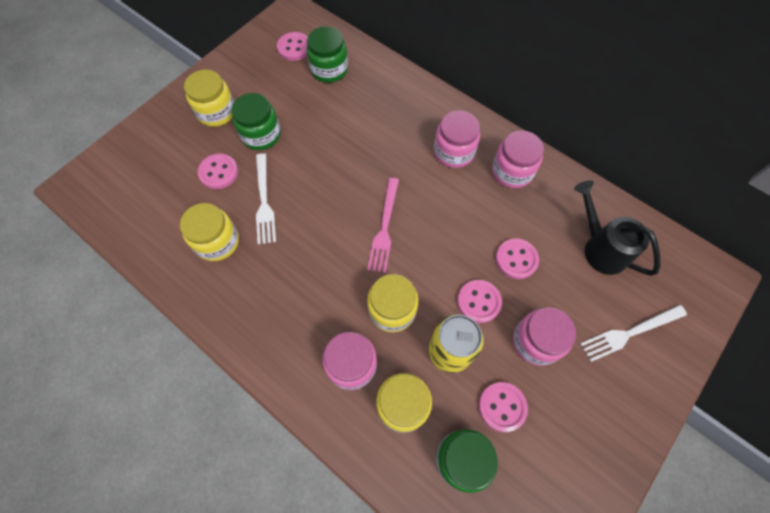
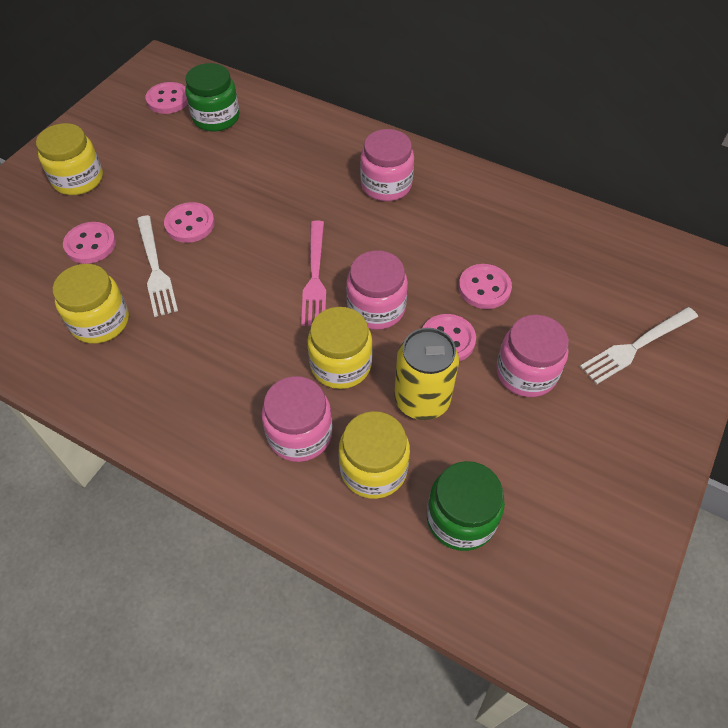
camera: 10 degrees left, 10 degrees down
(261, 135) = (140, 197): green jar -> none
(502, 407) = (499, 450): pink button -> pink button (190, 224)
(512, 171) = (460, 196): pink jar -> pink jar (376, 308)
(600, 248) = (582, 262): black watering can -> none

